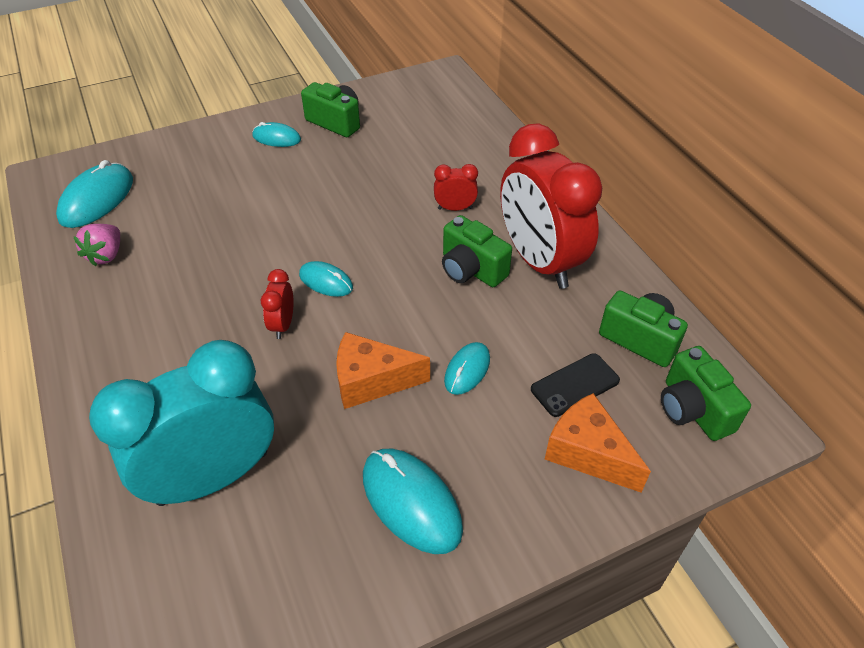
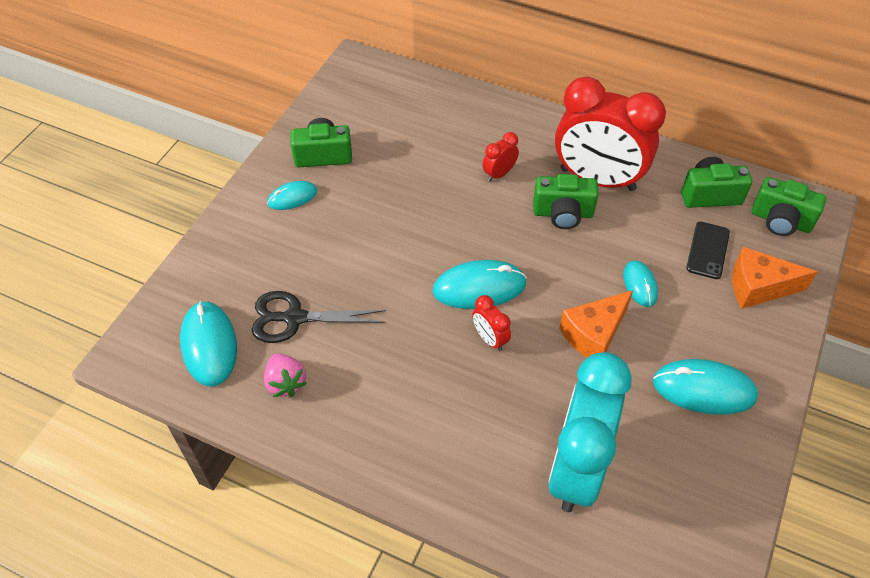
camera: 40 degrees left, 5 degrees up
(170, 217) = (294, 318): none -> black scissors
(326, 281) = (479, 287): turquoise mouse -> turquoise mouse, size x1.69

